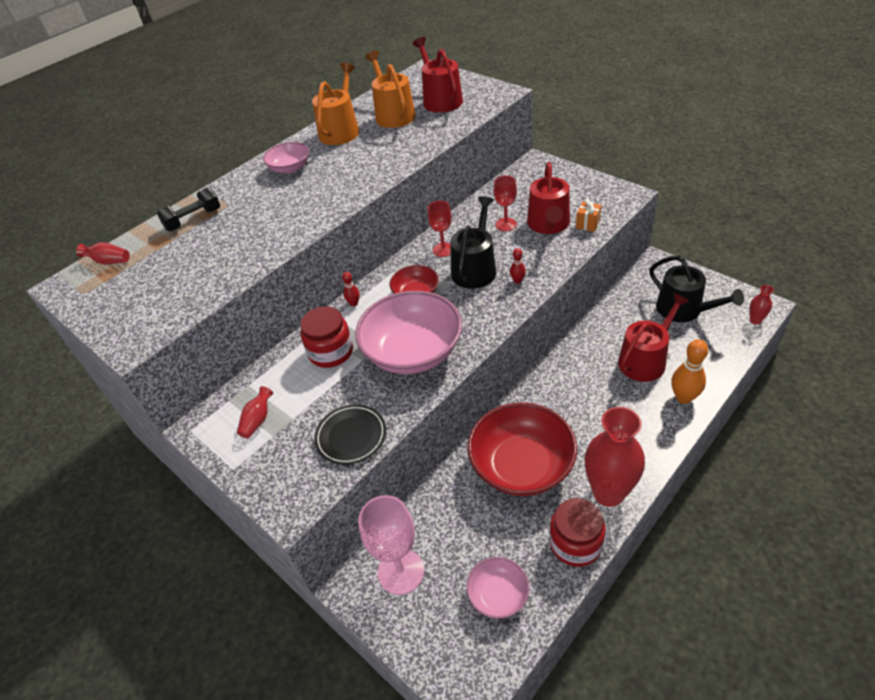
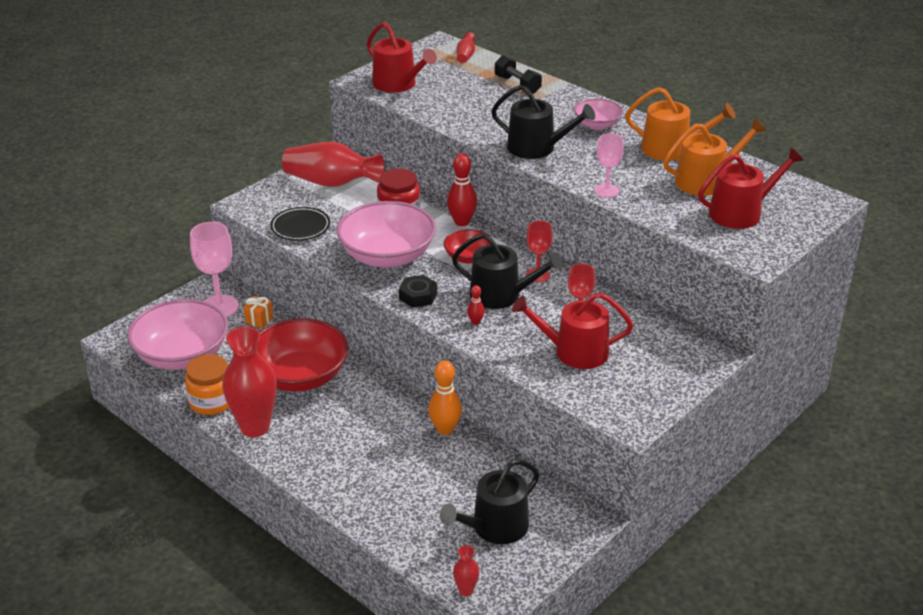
camera: 85 degrees right, 10 degrees down
(258, 420) = (331, 183): red vase -> red vase, size x2.31
(327, 198) = (537, 148): none -> black watering can
(354, 303) = (462, 222): red bowling pin -> red bowling pin, size x1.94
(407, 157) = (606, 190): none -> pink goblet
(481, 322) = (418, 296): none -> black nut
(498, 595) = (182, 355): pink bowl -> pink bowl, size x1.95
(575, 543) = (212, 401): red jar -> orange jar
(587, 224) = (570, 381): orange gift -> orange gift (259, 320)
(645, 359) = (417, 479): red watering can -> red watering can (398, 84)
(683, 397) = (355, 499): orange bowling pin -> orange bowling pin (445, 429)

